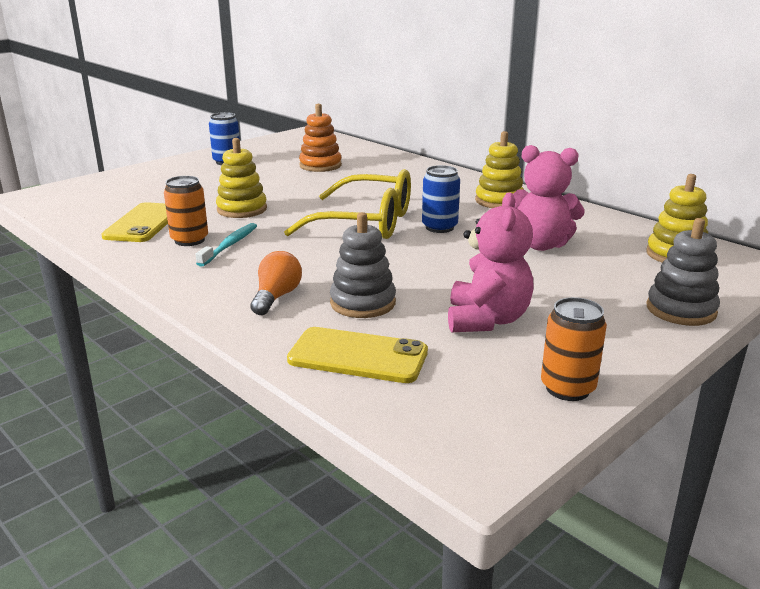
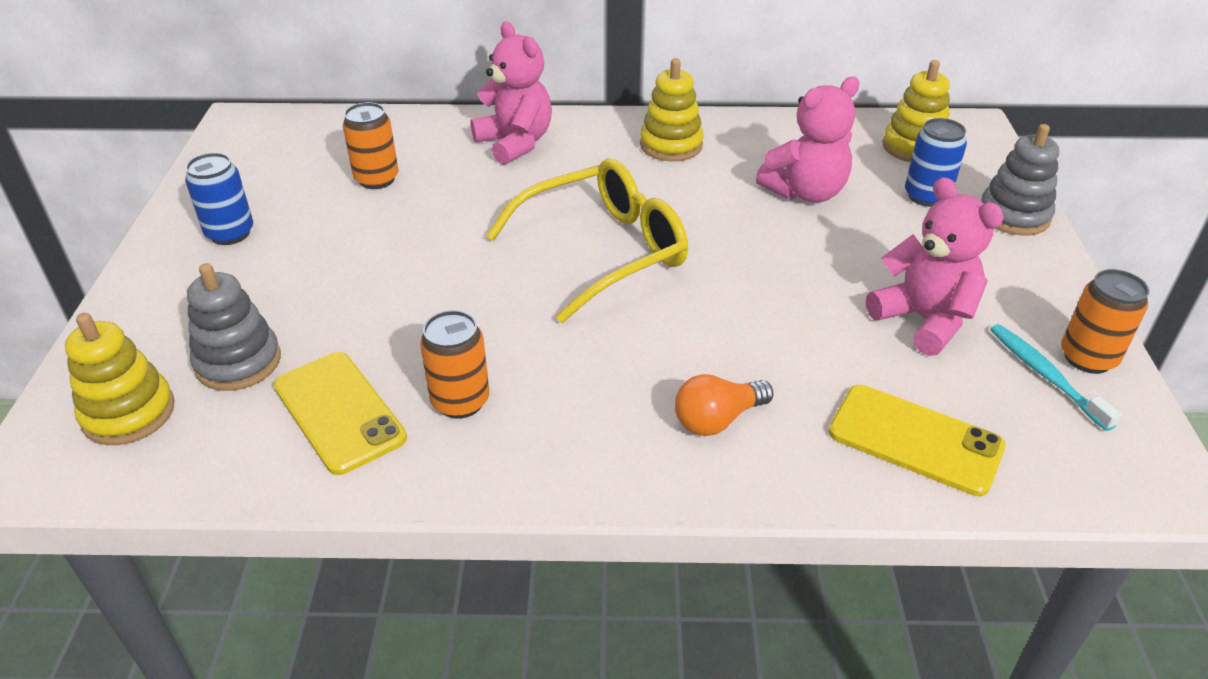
camera: 45 degrees left, 15 degrees up
(230, 245) = (524, 378): turquoise toothbrush -> turquoise toothbrush (1045, 375)
(242, 209) = (423, 310): yellow stacking toy -> yellow stacking toy (129, 413)
(276, 297) = (717, 420): orange light bulb -> orange light bulb turned 90 degrees counterclockwise
(320, 165) = (376, 179): orange stacking toy -> orange can
(358, 356) = (915, 440): yellow phone -> yellow phone turned 60 degrees clockwise
(363, 303) = (803, 370): grey stacking toy -> grey stacking toy (238, 362)
(413, 174) = (515, 143): none -> pink teddy bear
(439, 227) = (684, 217): blue can -> blue can (926, 196)

